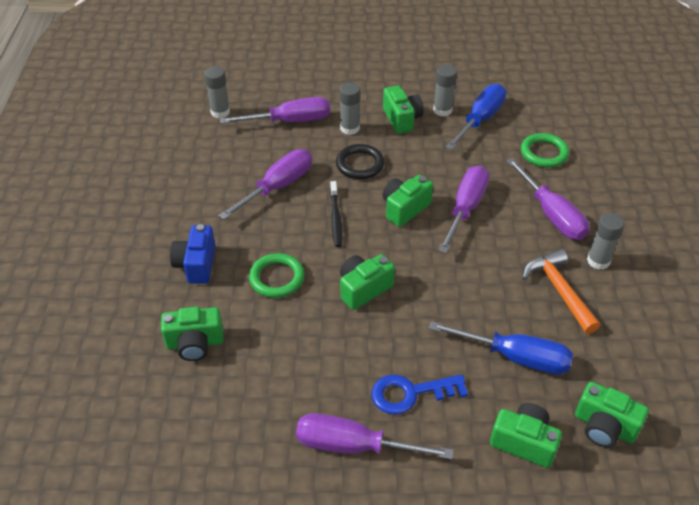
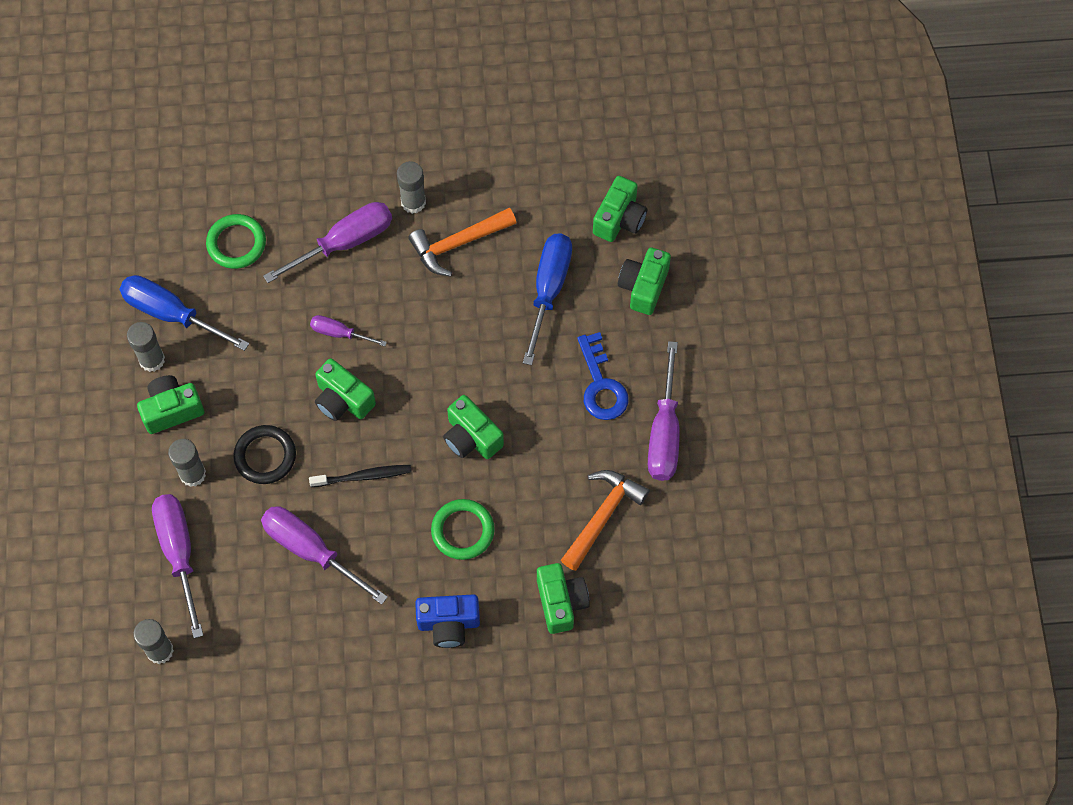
camera: 95 degrees left, 20 degrees up
(272, 383) = (603, 515): none -> orange hammer
(465, 209) = (340, 333): purple screwdriver -> purple screwdriver, size x0.55

